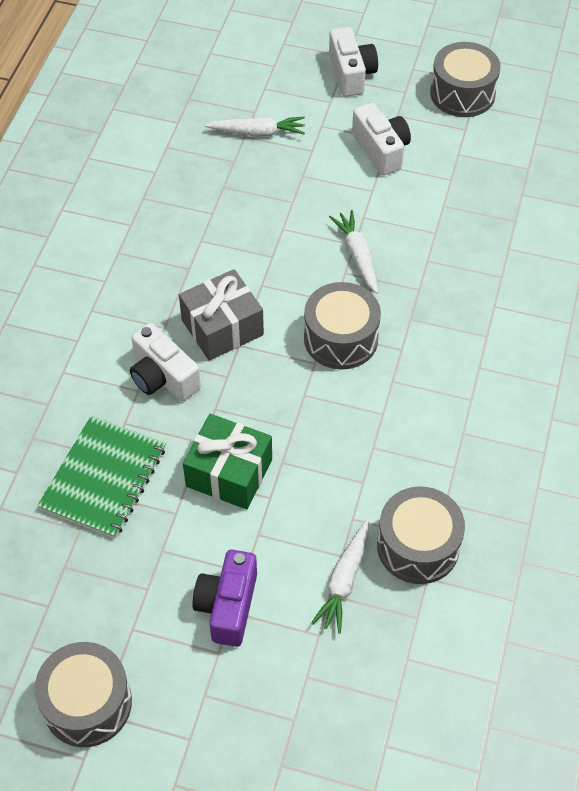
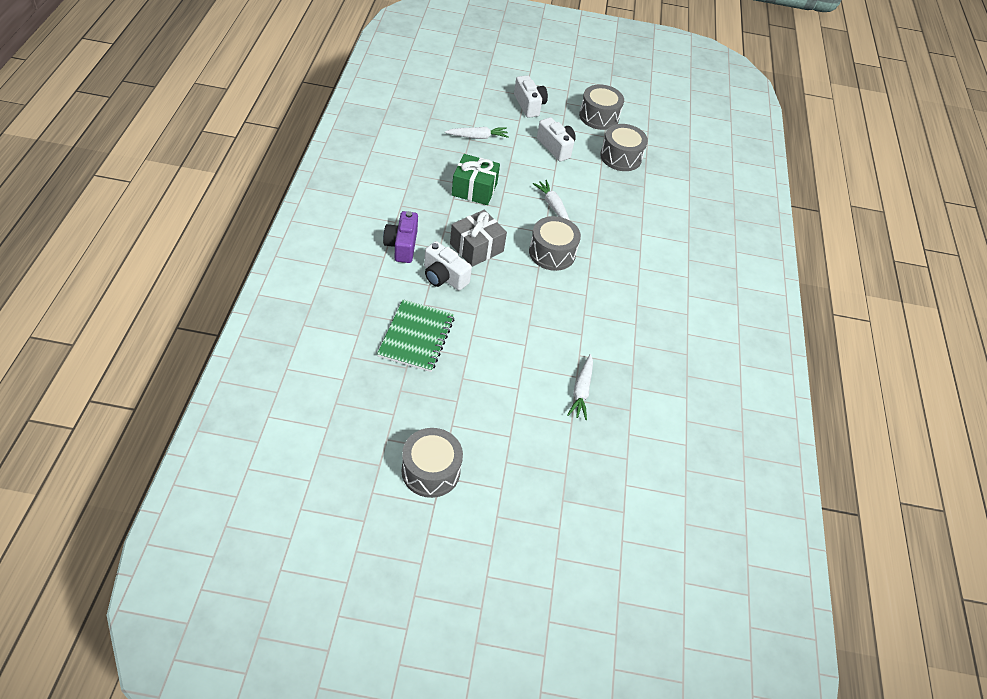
camera: 15 degrees left, 5 degrees down
(228, 606) = (511, 409): purple camera -> purple camera (402, 245)
(229, 473) = (497, 331): green gift -> green gift (474, 189)
(418, 546) = (622, 369): grey drum -> grey drum (620, 157)

